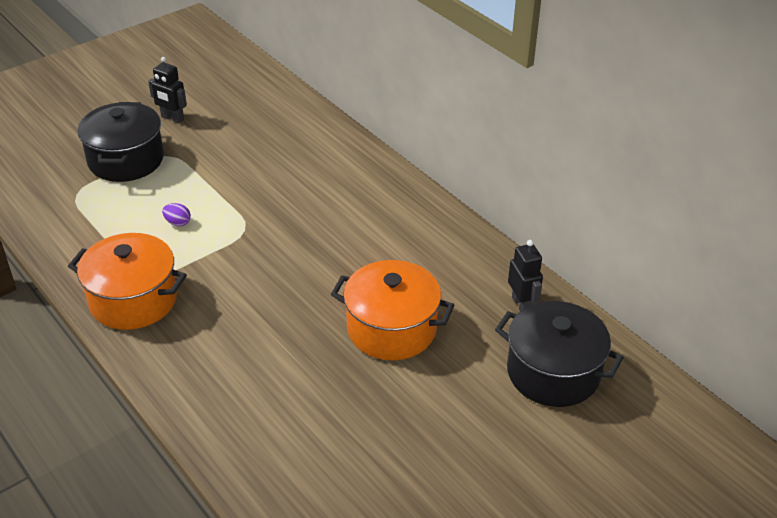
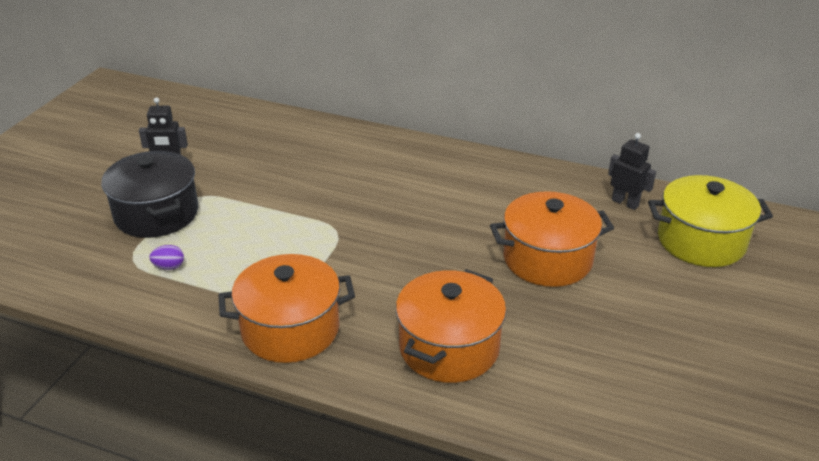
camera: 30 degrees left, 5 degrees down
(178, 223) = (266, 248): purple egg -> purple egg (169, 267)
(233, 369) = (449, 347): none -> orange pot
(553, 372) = (701, 241): black pot -> yellow pot

